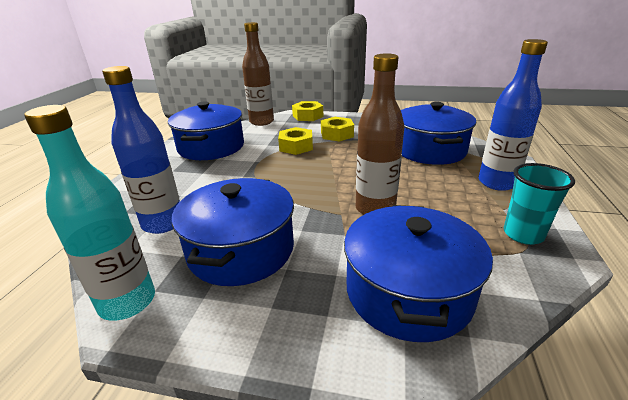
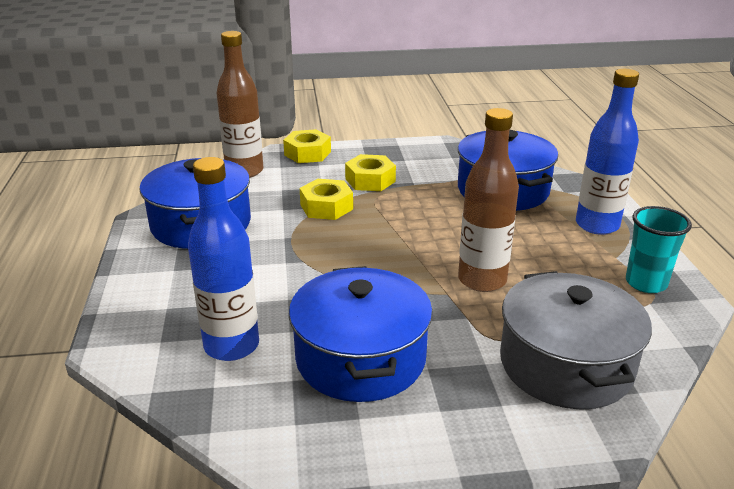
camera: 20 degrees left, 0 degrees up
(127, 302) = (274, 442): turquoise bottle -> none
(408, 292) = (565, 364): blue pot -> grey pot

